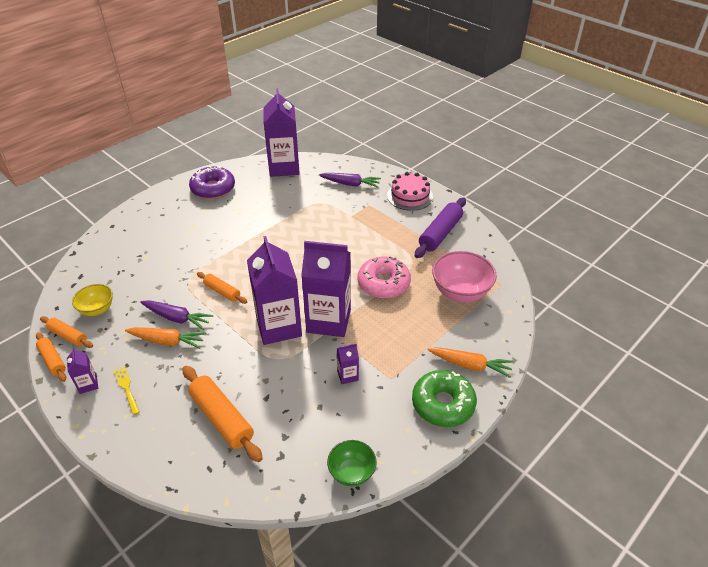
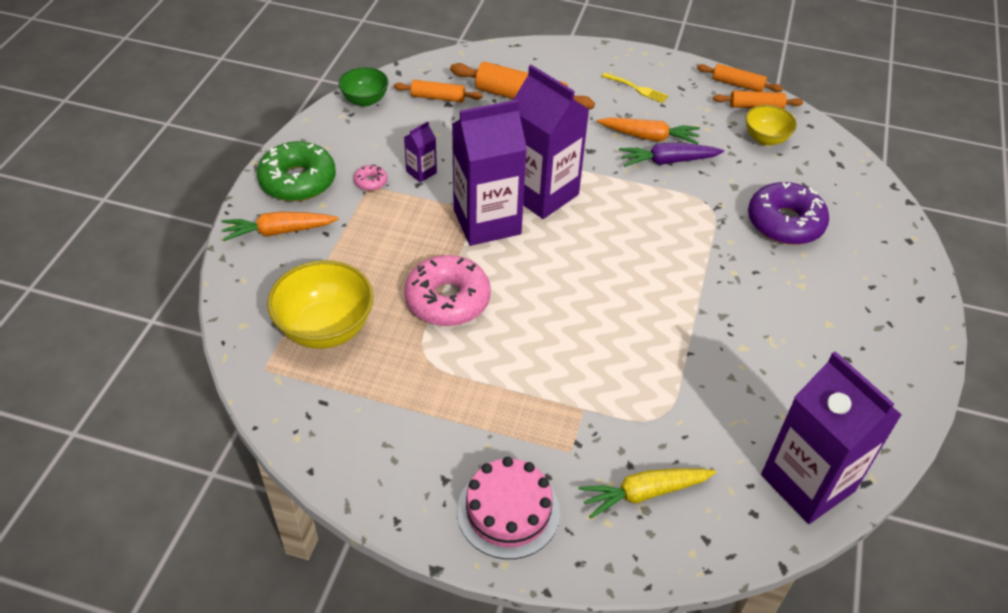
camera: 150 degrees right, 5 degrees up
(88, 384) = (676, 79): purple carton -> none
(167, 341) = (649, 137): orange carrot -> orange carrot turned 150 degrees counterclockwise
(213, 189) = (865, 369): purple donut -> purple donut (785, 223)
(222, 291) = (651, 208): orange rolling pin -> orange rolling pin (438, 97)
(350, 184) = (644, 493): purple carrot -> yellow carrot
(388, 381) = (371, 182): none -> pink donut
(440, 234) = (404, 434): purple rolling pin -> none
(460, 292) = (325, 328): pink bowl -> yellow bowl

